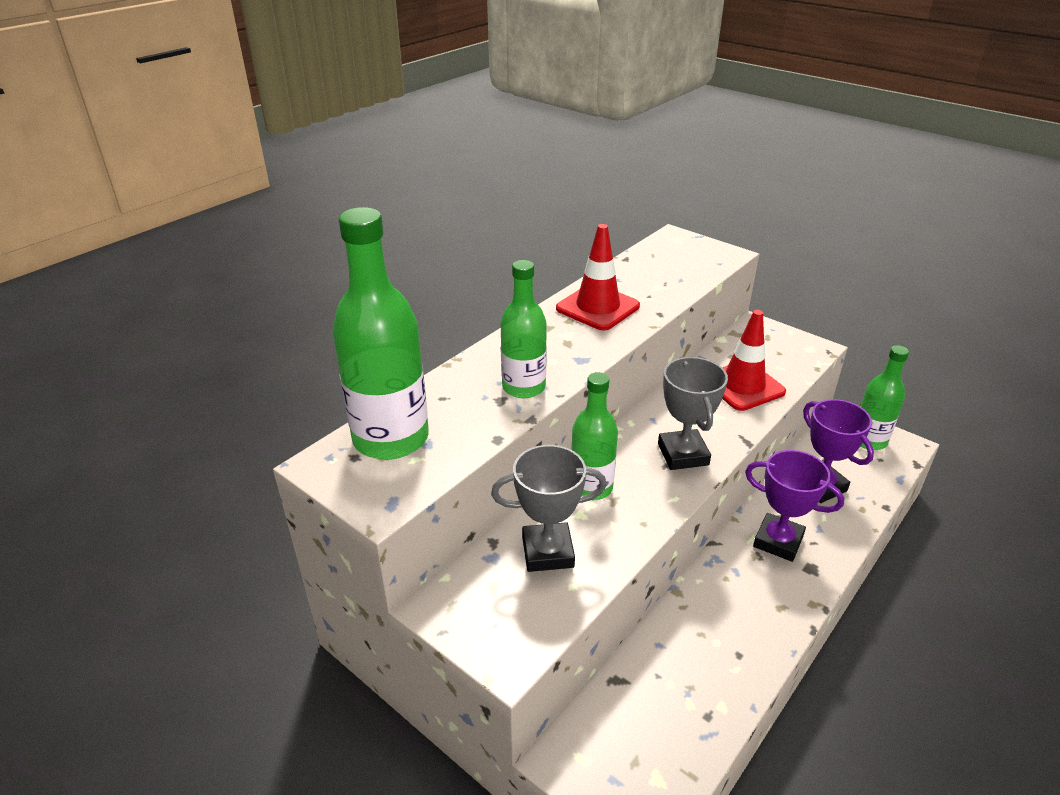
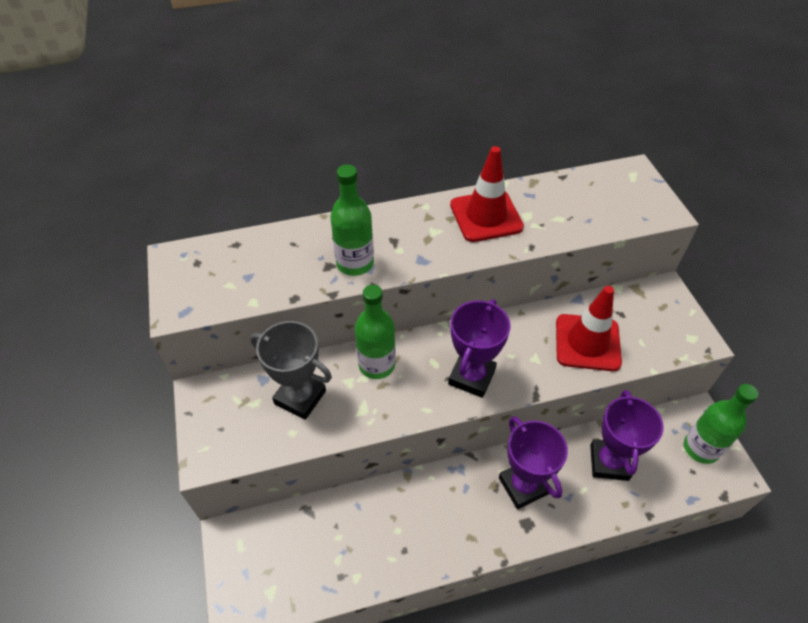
camera: 35 degrees right, 15 degrees up
(391, 438) = (230, 260): green bottle -> none
(683, 454) = (471, 377): grey trophy -> purple trophy

